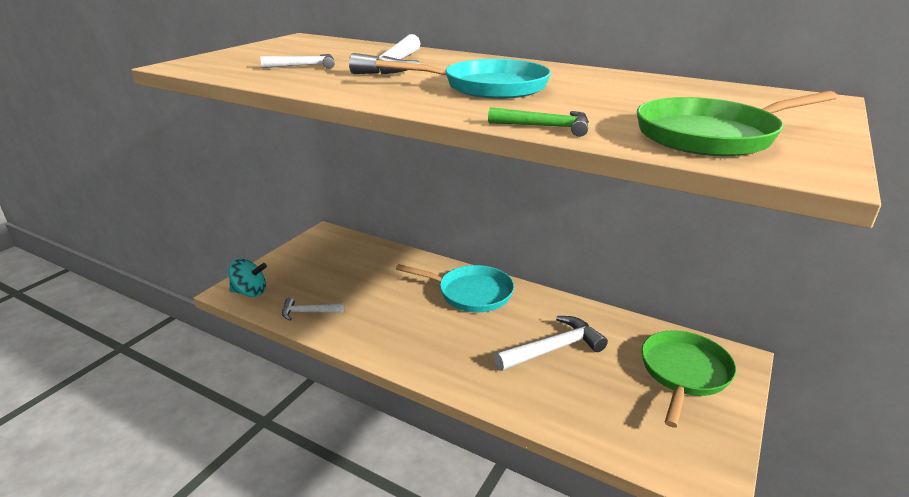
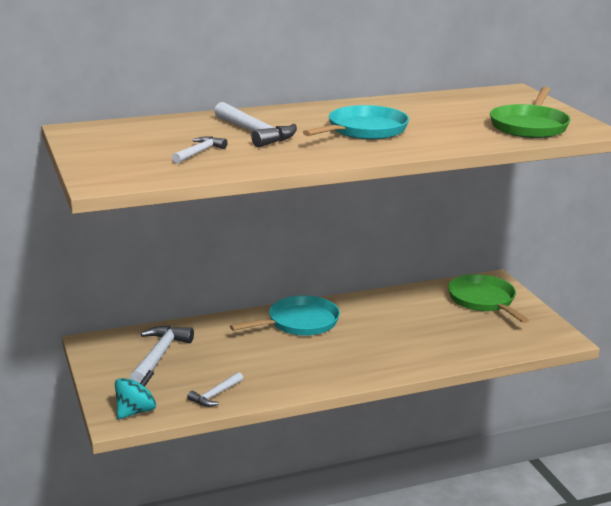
camera: 50 degrees left, 5 degrees down
(546, 127) = (464, 145): green hammer -> none
(553, 348) = (406, 325): white hammer -> white hammer (159, 355)

